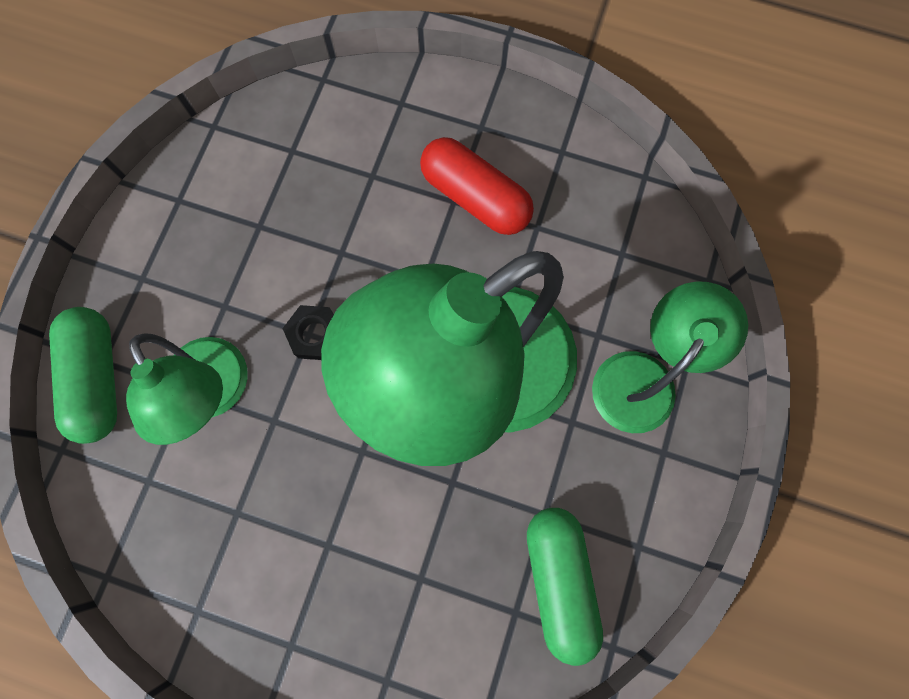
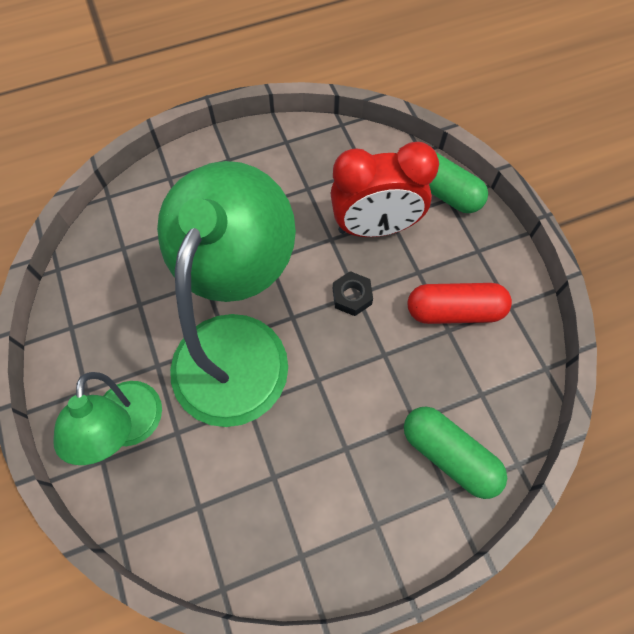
camera: 140 degrees right, 10 degrees down
(214, 394) = (375, 227): green lamp -> red clock
(475, 197) = (333, 463): red capsule -> red capsule (454, 311)
(559, 580) = (108, 278): green capsule -> green capsule (449, 455)

